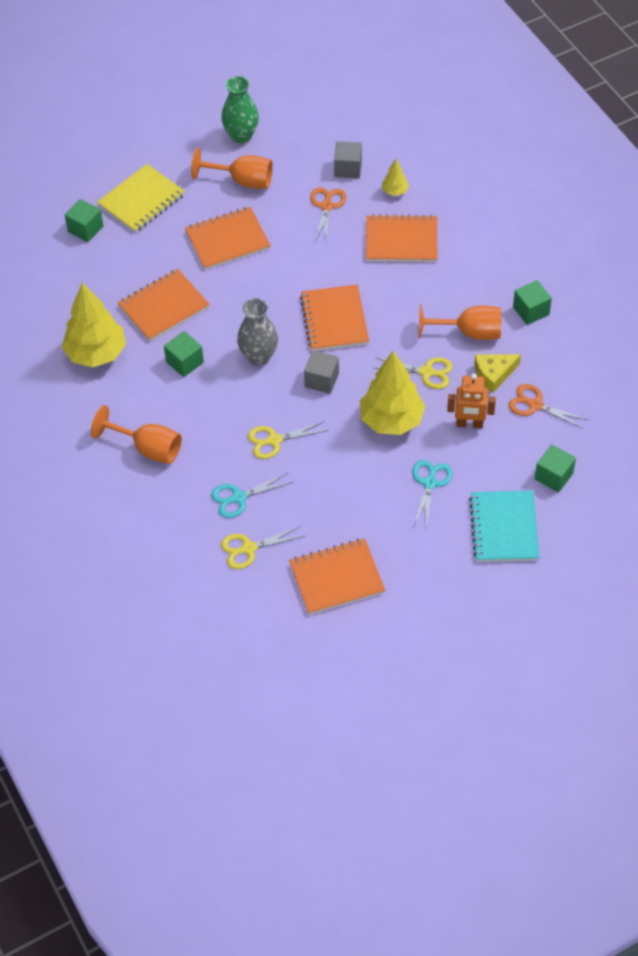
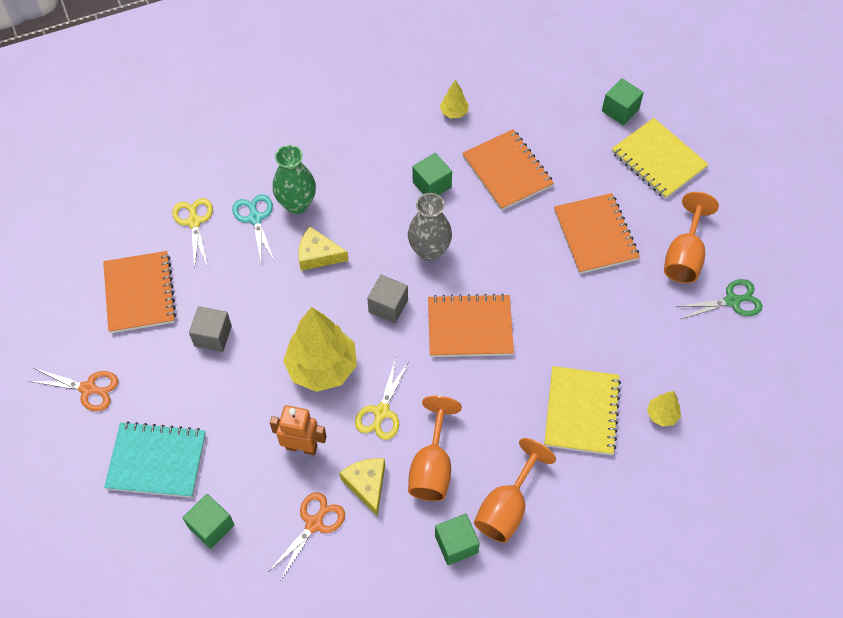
camera: 95 degrees right, 5 degrees up
(96, 354) = (454, 112): yellow tree -> yellow tree, size x0.45
(147, 448) = (330, 148): orange goblet -> orange goblet (507, 507)
(241, 136) = (756, 261): green vase -> green vase (297, 204)
(274, 440) = (318, 255): yellow scissors -> yellow cheese
(283, 150) = (732, 301): none -> green scissors
(326, 206) = (641, 338): orange scissors -> orange scissors (88, 389)
(348, 168) = (701, 367): grey cube -> grey cube (213, 336)
(401, 241) = (581, 412): orange notebook -> yellow notebook
(430, 483) = (232, 394): turquoise scissors -> none
(469, 424) = (301, 447): orange robot -> orange robot turned 90 degrees clockwise

